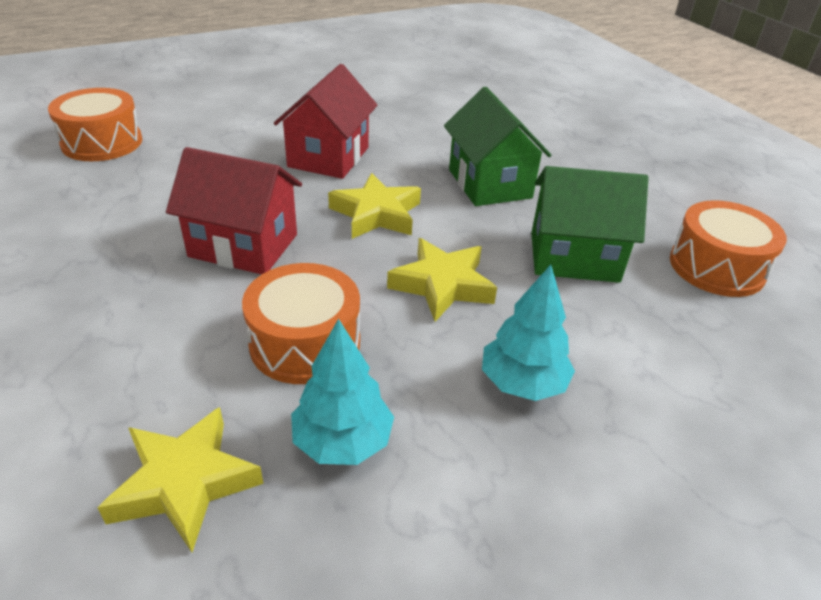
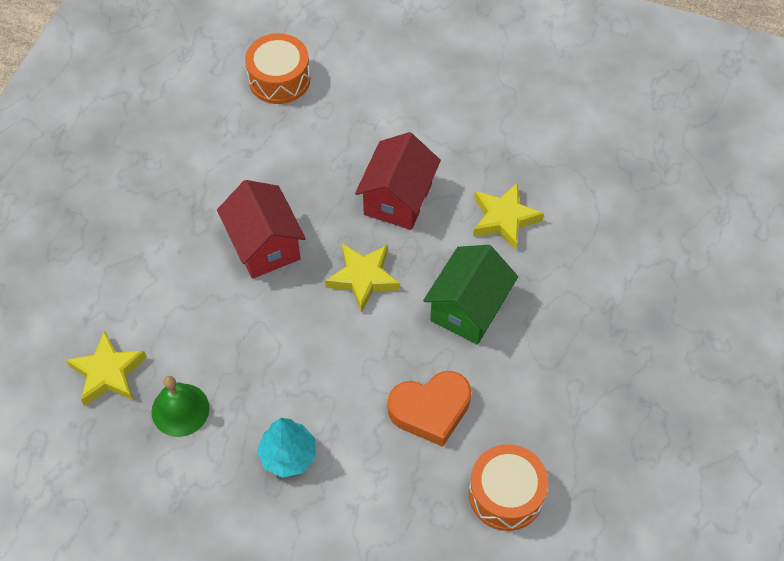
camera: 50 degrees right, 20 degrees up
(305, 343) = (223, 342): orange drum -> none
(328, 157) = (398, 199): red house -> red house turned 45 degrees counterclockwise
(342, 441) = (180, 409): turquoise tree -> green bell
(442, 285) = (330, 364): yellow star -> yellow star (504, 219)
(574, 257) = (430, 410): green house -> orange heart

